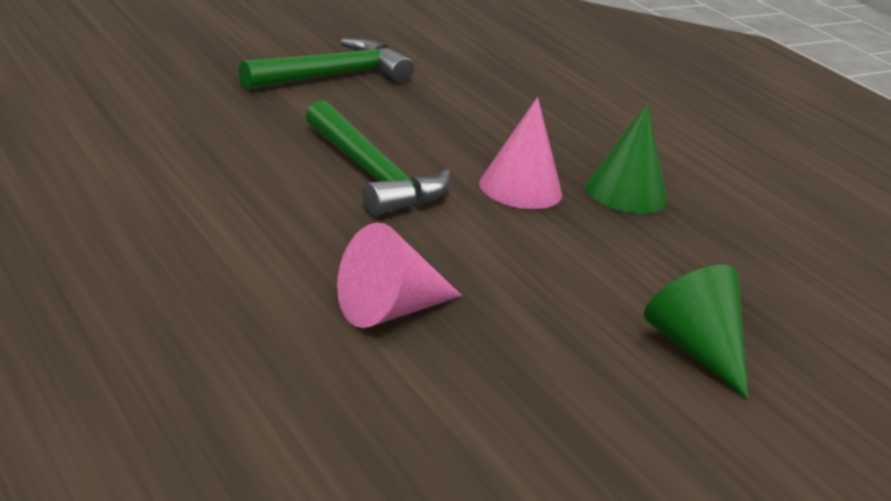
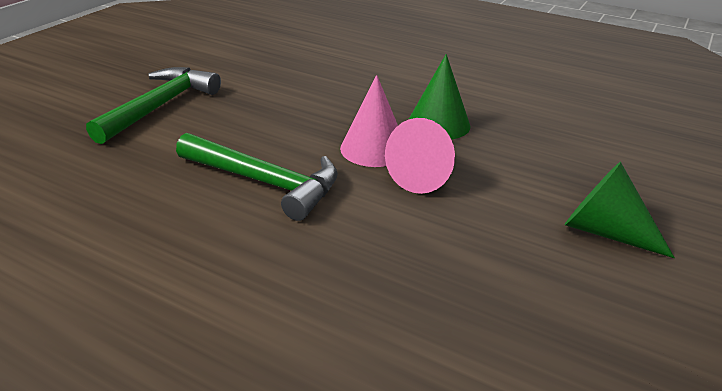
camera: 25 degrees left, 5 degrees up
(389, 310) = (392, 308): pink cone -> pink cone (425, 175)

